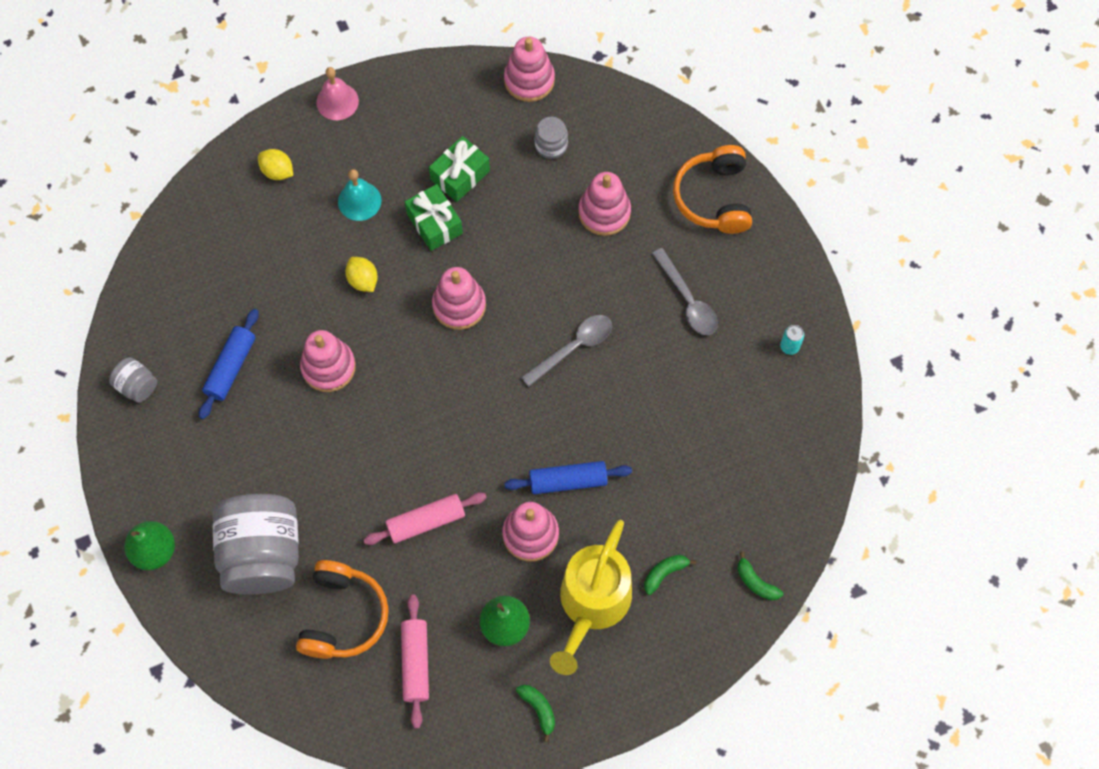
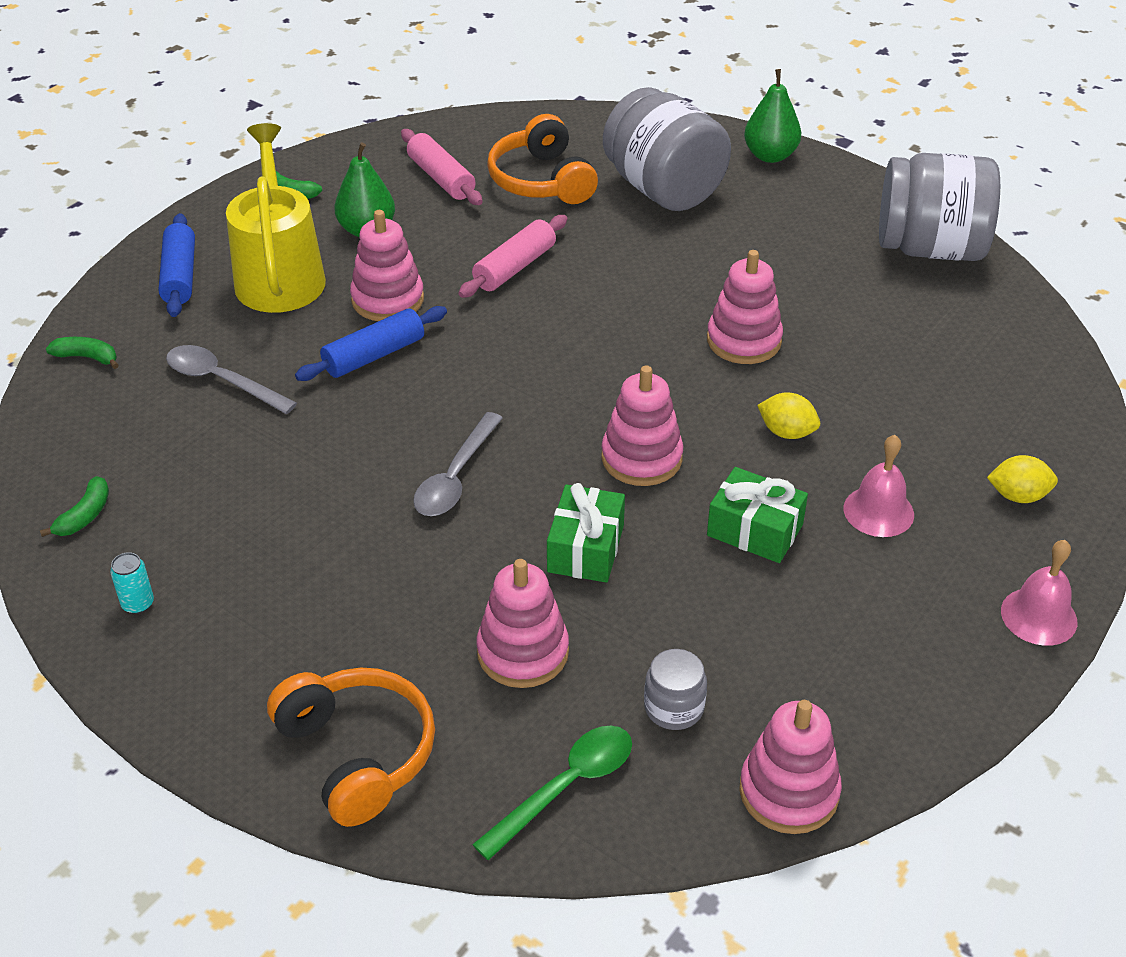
camera: 150 degrees right, 25 degrees down
(137, 386) = (930, 248): grey jar -> grey jar, size x2.25
(231, 367) = (851, 299): blue rolling pin -> blue rolling pin (180, 276)
(359, 201) = (878, 511): turquoise bell -> pink bell
(460, 175) = (774, 603): green gift -> green gift (586, 548)
(627, 132) = (565, 787): none -> green spoon
(664, 573) = (206, 326): green banana -> green banana (85, 515)
(687, 300) = (325, 596): grey spoon -> grey spoon (222, 381)

